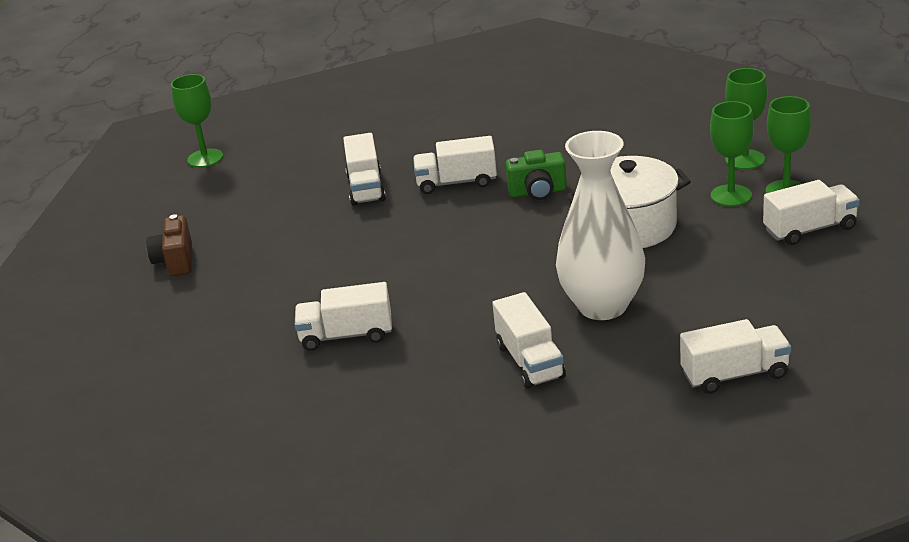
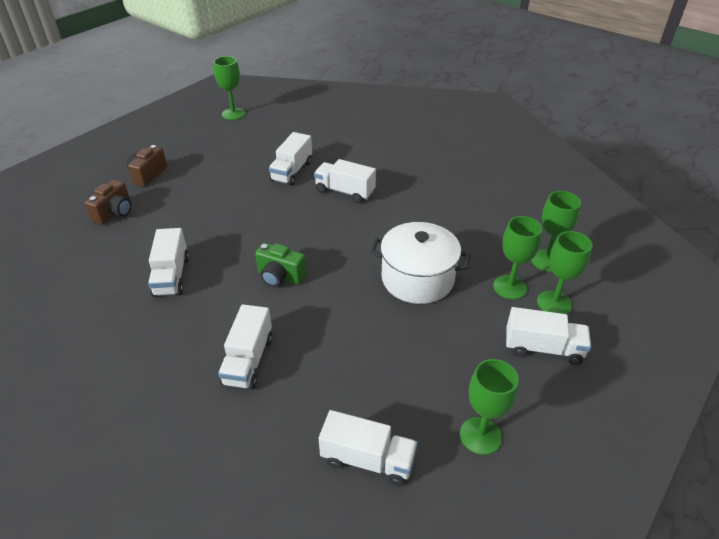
camera: 25 degrees right, 10 degrees up
(186, 312) = (115, 213): none -> brown camera
(346, 335) = (171, 276): white truck -> white truck turned 120 degrees counterclockwise
(538, 192) = (385, 222): green camera -> green camera (280, 276)
(602, 306) = (337, 338): white vase -> none
(817, 314) = (480, 435): none -> green goblet

